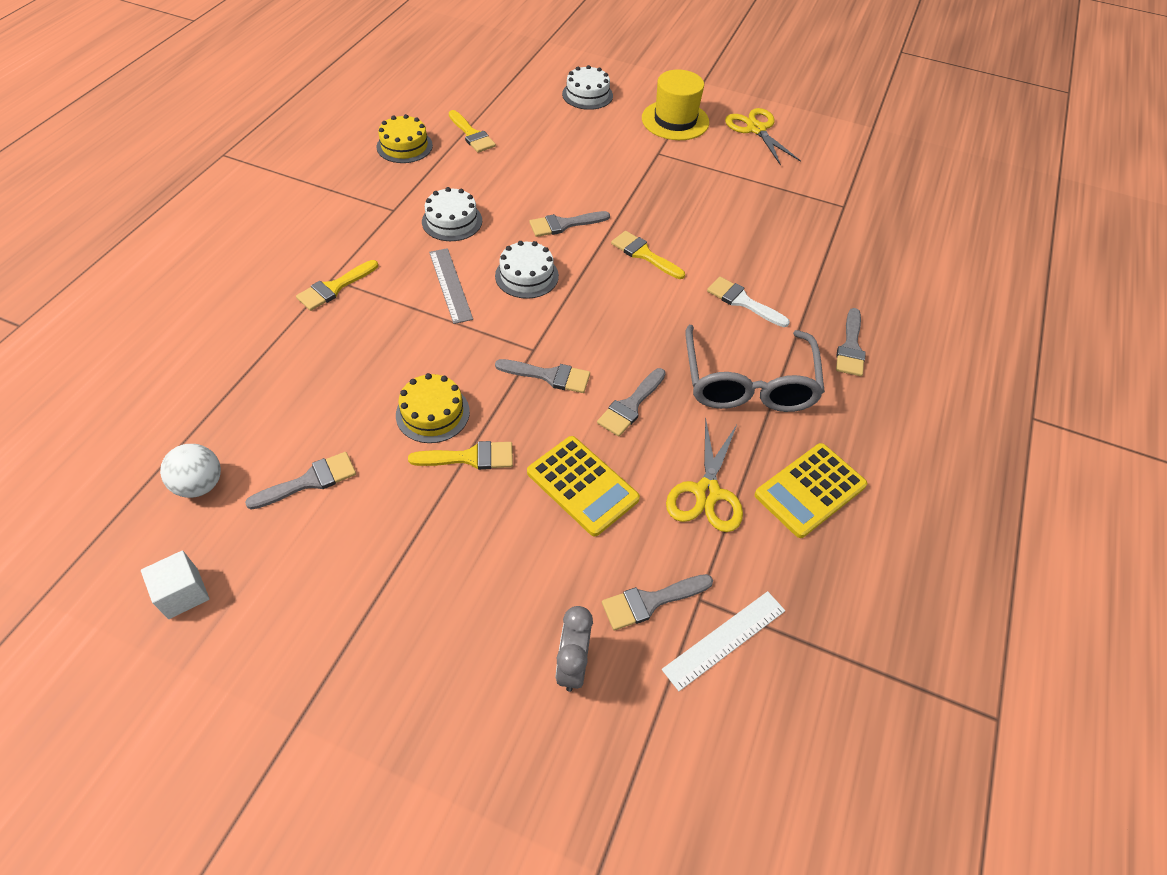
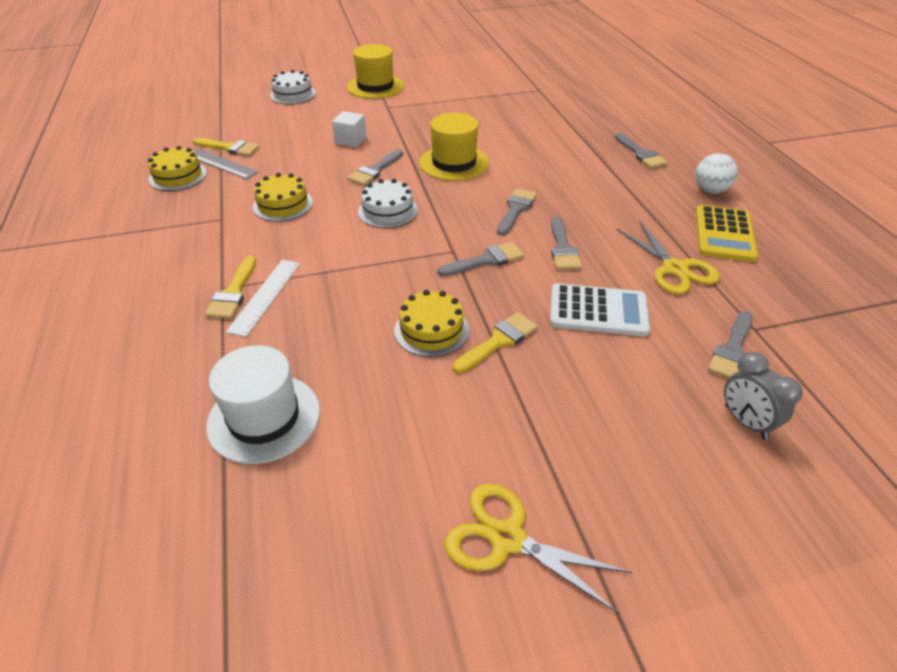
camera: 35 degrees left, 10 degrees down
(183, 593) = (385, 611): white cube -> white cube (350, 140)
(200, 485) = (287, 509): white ball -> white ball (710, 190)
(252, 407) = (264, 418): none -> white hat
(310, 481) = (391, 438): grey brush -> grey brush (516, 209)
(450, 285) = (335, 243): grey ruler -> grey ruler (221, 163)
(452, 221) = (283, 204): white cake -> yellow cake
(582, 486) = (598, 311): yellow calculator -> white calculator
(644, 254) = (454, 163): yellow brush -> yellow hat
(725, 640) = (799, 341): white ruler -> white ruler (265, 296)
(742, 301) = (550, 159): white brush -> none
(748, 383) = (613, 199): grey glasses -> none
(756, 129) = (434, 73): yellow scissors -> yellow scissors (507, 538)

